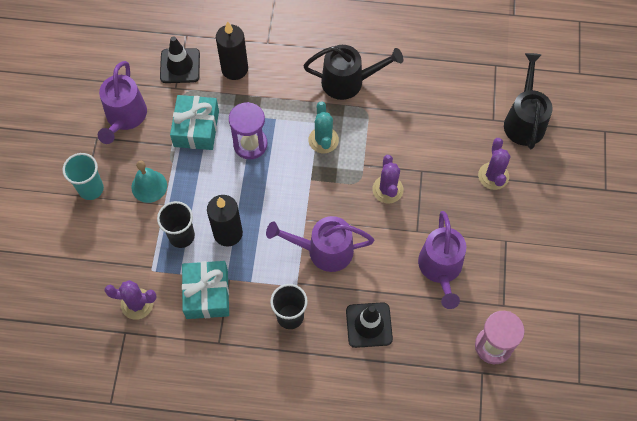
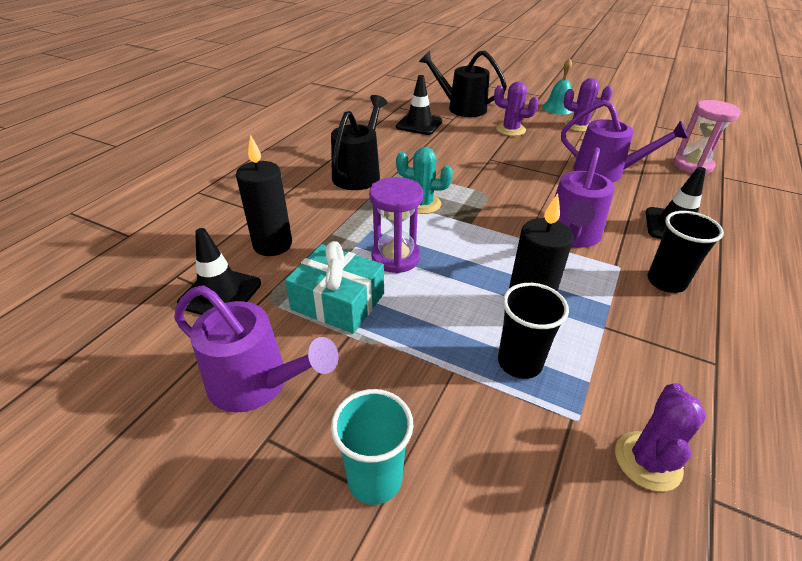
camera: 70 degrees left, 25 degrees down
(149, 186) = (410, 382): turquoise bell -> turquoise bell (558, 108)
(207, 294) = (629, 357): turquoise gift -> none
(387, 189) = (504, 180): purple cactus -> purple cactus (579, 126)
(464, 95) = (419, 124): none -> black traffic cone

